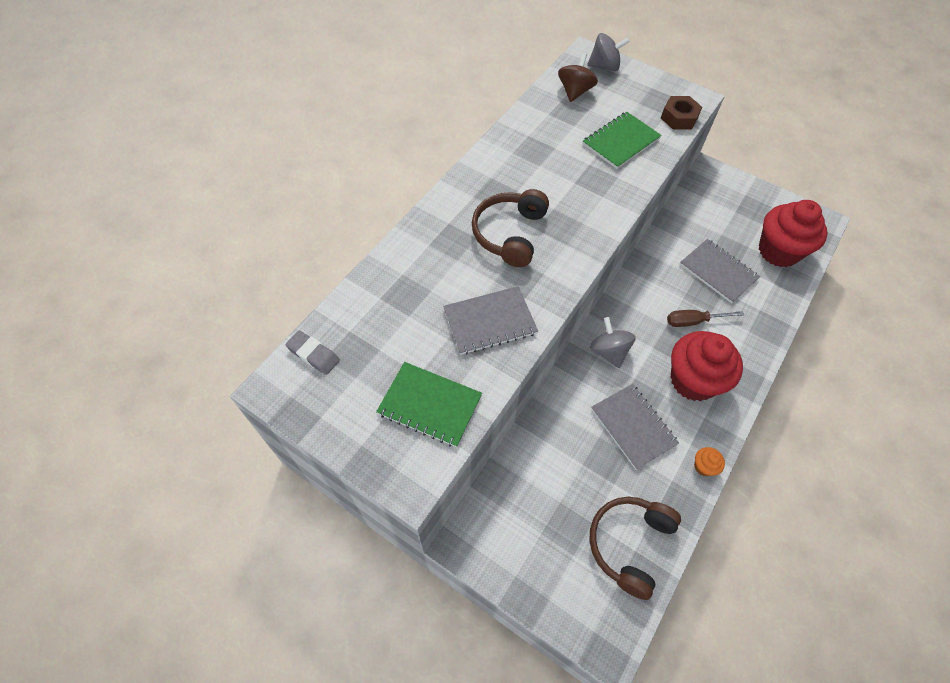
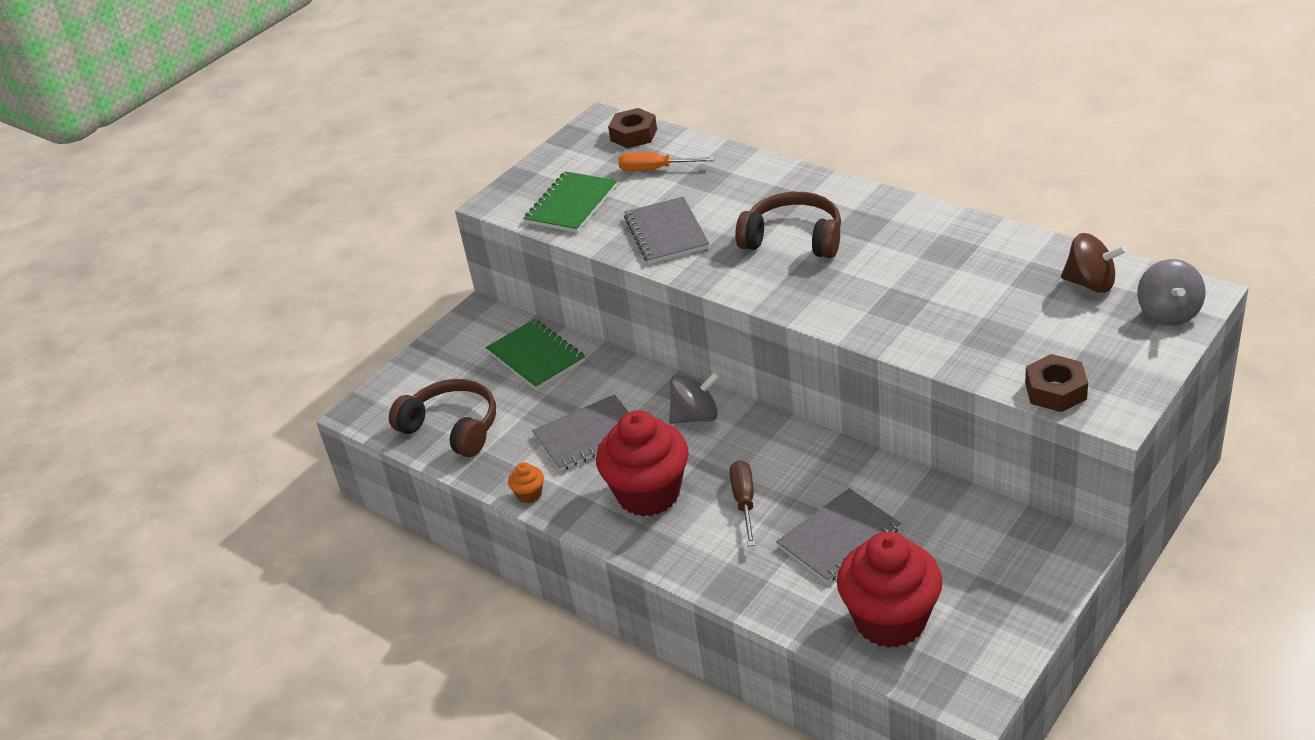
camera: 100 degrees right, 20 degrees down
(313, 354) = (633, 135): grey eraser -> brown nut
(383, 333) = (655, 169): none -> orange screwdriver
(621, 142) = (983, 328): green notebook -> green notebook (536, 356)

